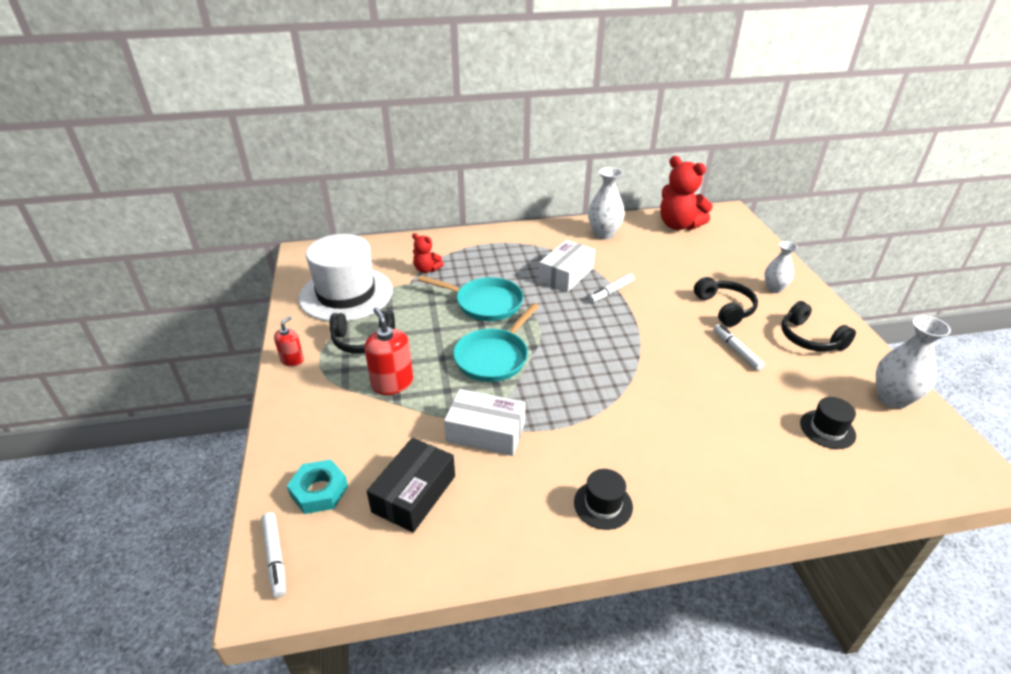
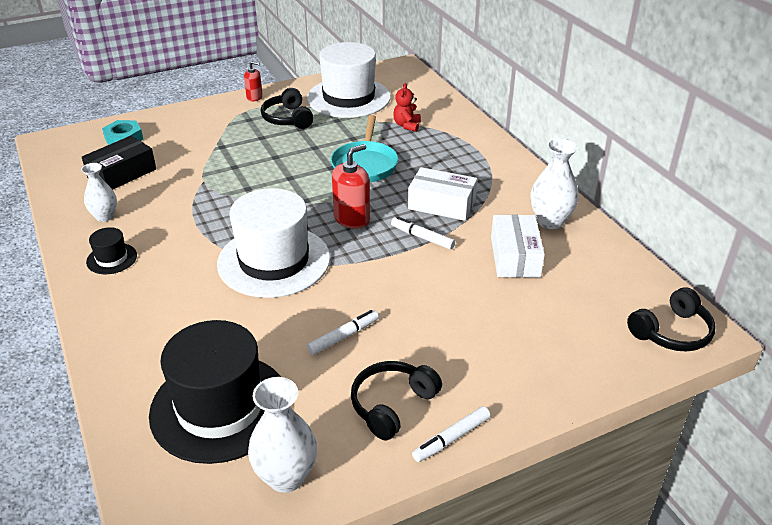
camera: 75 degrees right, 0 degrees up
(275, 557) = (71, 137): white marker -> white marker (451, 438)
(392, 383) = (237, 142): red soap dispenser -> red soap dispenser (352, 219)
(414, 494) = (122, 173): black box -> black box turned 60 degrees counterclockwise
(485, 432) = (187, 192): white box -> white box (515, 256)
(494, 357) = (284, 182): turquoise pan -> none
(629, 378) = (274, 261): none -> white hat
(678, 225) = (621, 282): red teddy bear -> none
(725, 308) = (429, 327): black headphones -> black headphones (672, 332)
(774, 289) = (500, 375): white vase -> white vase (105, 216)
(827, 429) = (220, 407): black hat -> black hat, size x2.28

